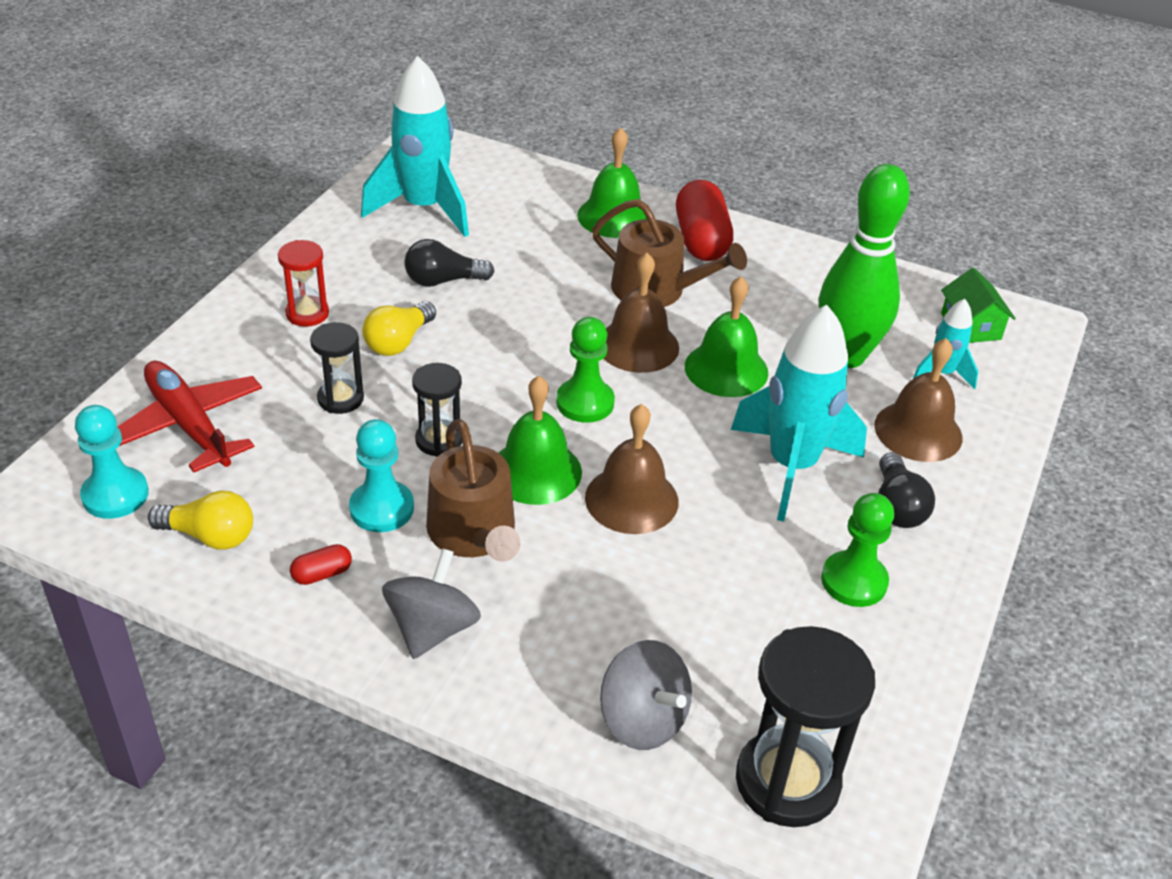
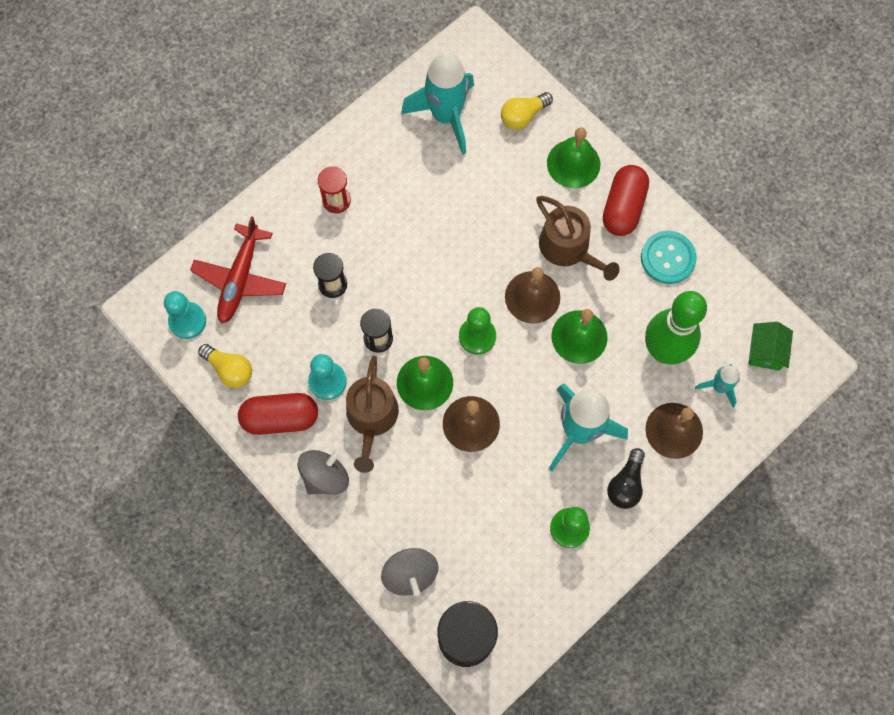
camera: 25 degrees right, 30 degrees up
(189, 425) = (240, 278): red plane -> red plane turned 150 degrees counterclockwise
(322, 574) = (280, 418): red capsule -> red capsule, size x2.22
(399, 342) = (384, 245): yellow light bulb -> yellow light bulb (523, 116)
(443, 281) = (432, 195): black light bulb -> none
(788, 271) = (668, 258): none -> turquoise button

